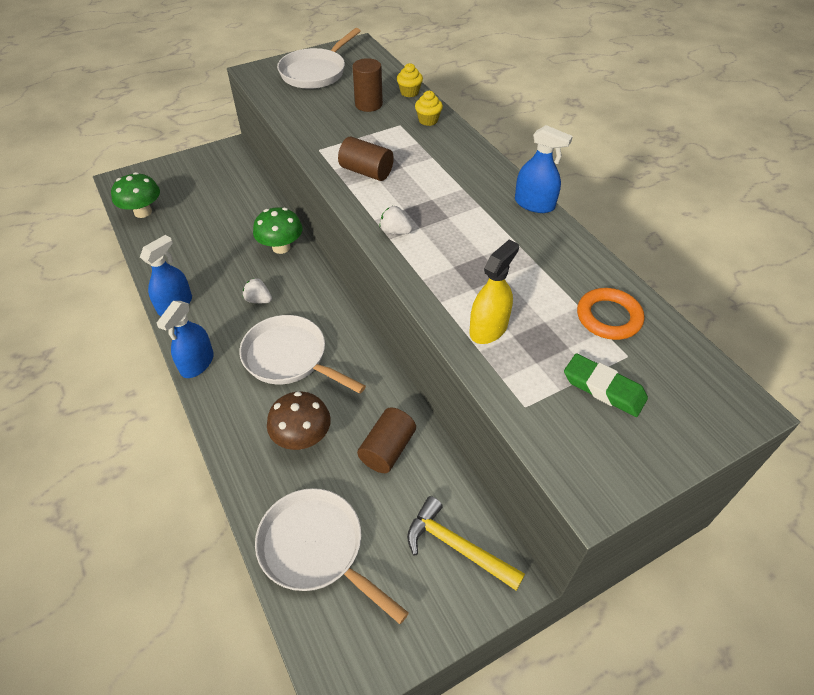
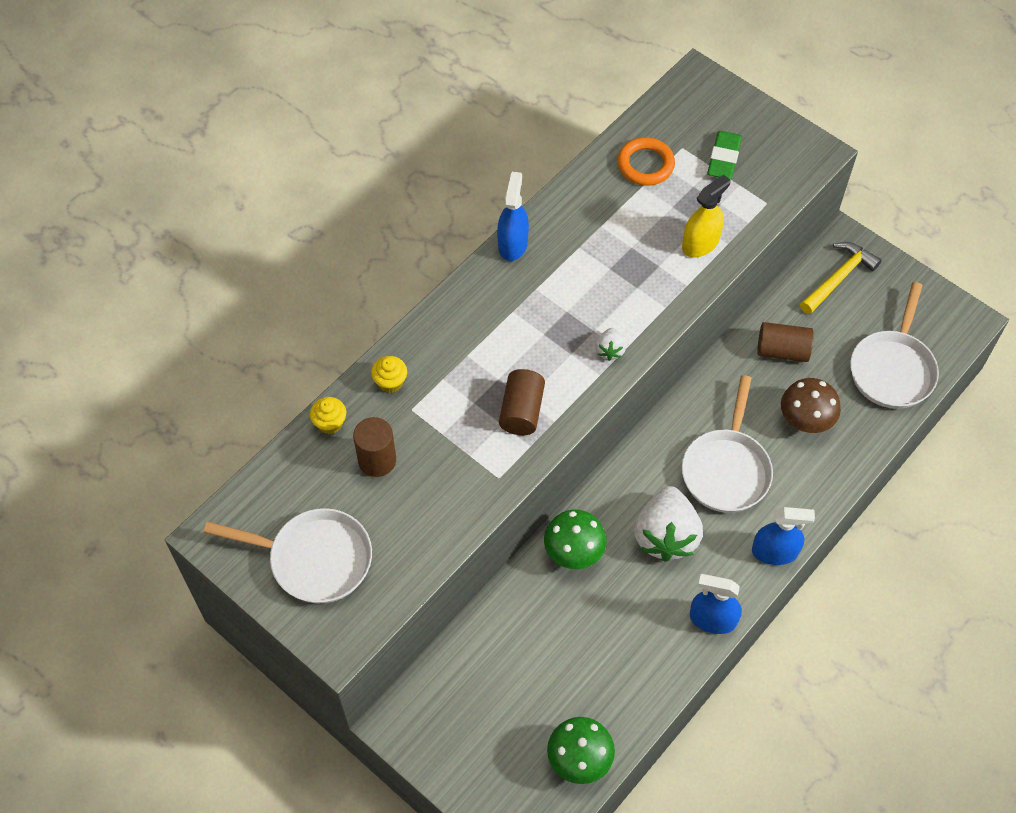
camera: 110 degrees left, 10 degrees up
(258, 300) = (665, 536): white strawberry -> white strawberry, size x2.23
(457, 546) = (838, 278): yellow hammer -> yellow hammer turned 150 degrees counterclockwise
(488, 328) = (700, 243): yellow spray bottle -> yellow spray bottle turned 120 degrees clockwise

